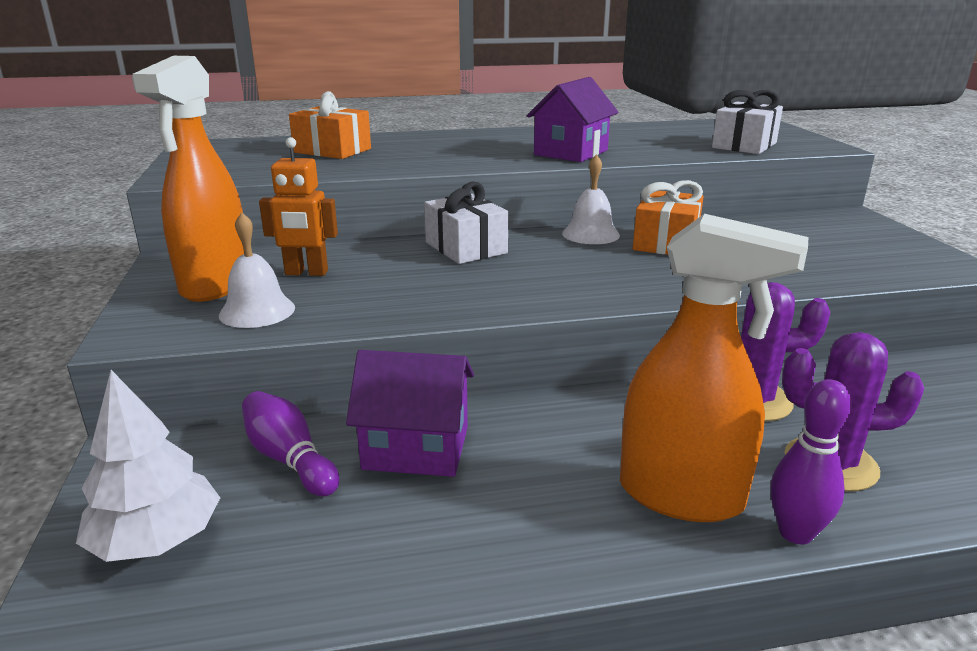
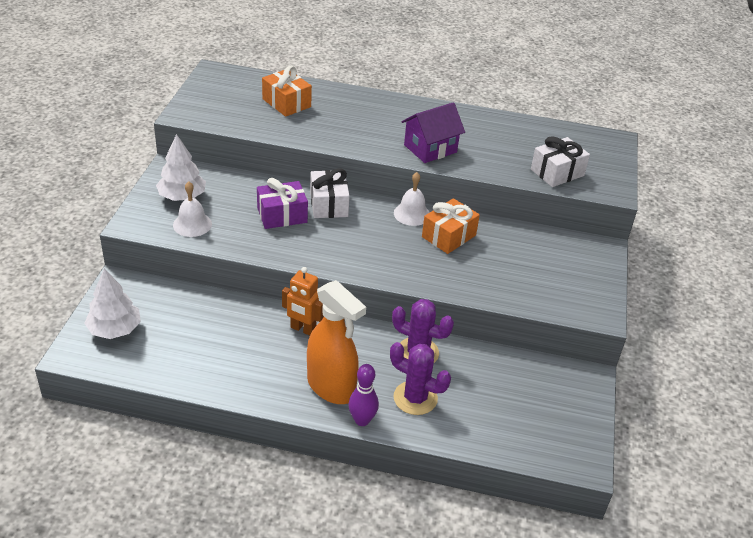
camera: 20 degrees right, 15 degrees up
(215, 285) = (182, 196): orange spray bottle -> white tree
(289, 459) = (181, 308): purple bowling pin -> none
(306, 273) = (231, 200): orange robot -> orange robot (303, 329)
(406, 271) = (282, 215): none -> purple gift
(416, 448) = (237, 322): purple house -> none

